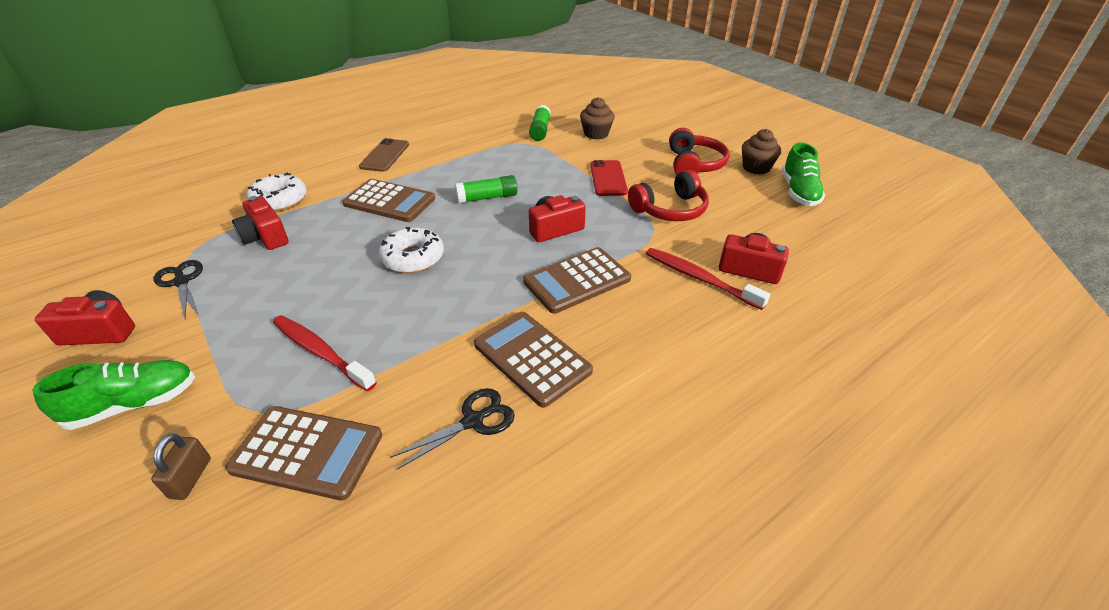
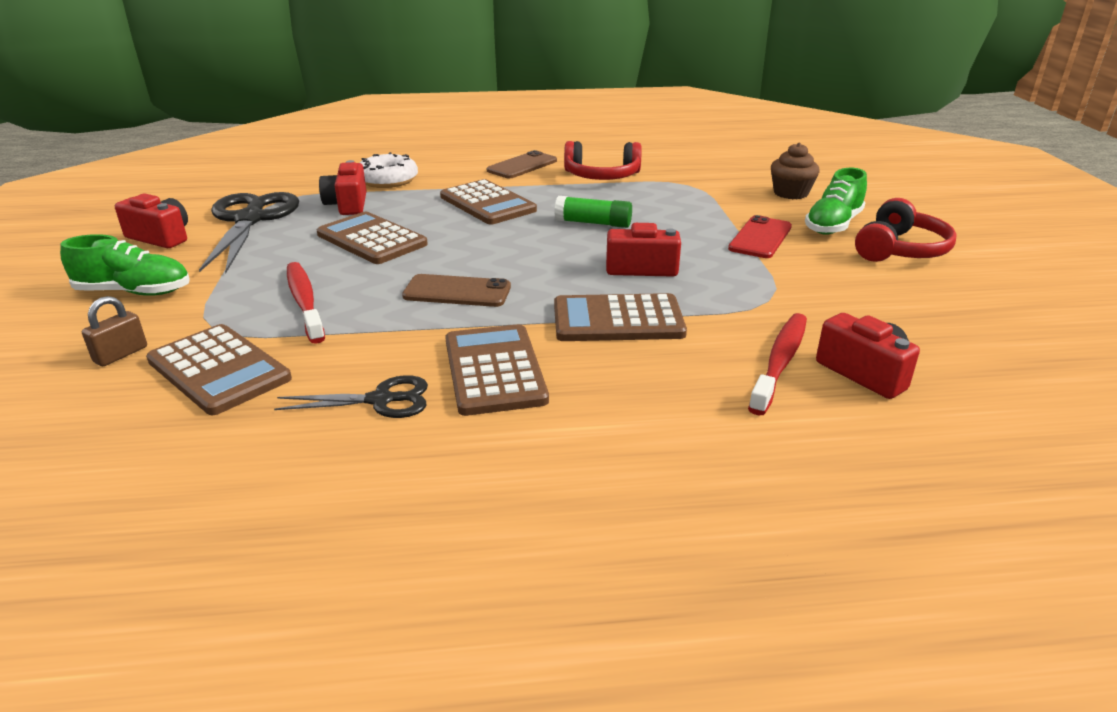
camera: 30 degrees right, 10 degrees down
(181, 282) = (250, 220): black scissors -> black scissors, size x1.86
(322, 267) = (371, 239): none -> brown calculator
(413, 258) = (462, 254): white donut -> none
(441, 296) = (457, 292): none -> brown phone
(540, 130) = (720, 177): green glue stick -> none
(670, 210) = (813, 286): red headphones -> red headphones (602, 176)
(699, 278) = (780, 362): red toothbrush -> red toothbrush turned 45 degrees clockwise
(756, 168) = (997, 273): brown cupcake -> none
(798, 192) = (1042, 314): green shoe -> green shoe (833, 225)

